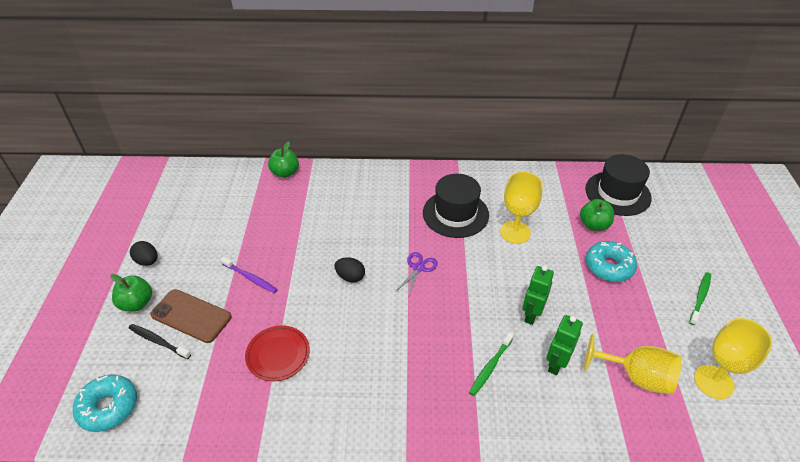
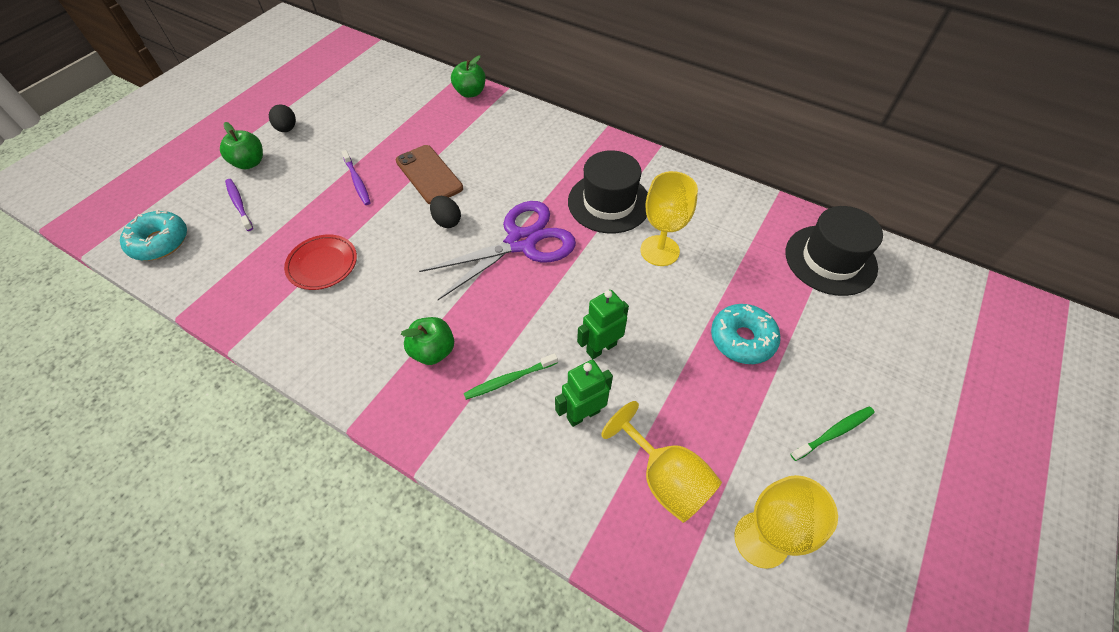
camera: 30 degrees right, 10 degrees up
(158, 341) = (239, 204): black toothbrush -> purple toothbrush
(191, 316) = (282, 194): brown phone -> brown phone (429, 175)
(418, 268) = (521, 242): purple scissors -> purple scissors, size x2.22
(593, 225) = (765, 283): green apple -> green apple (433, 351)

